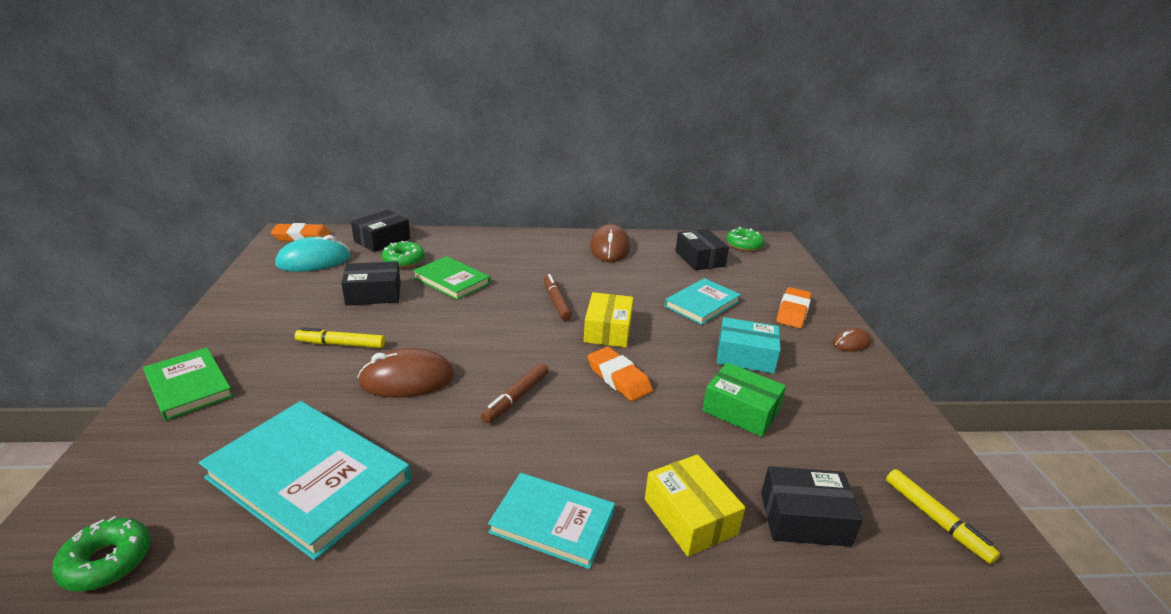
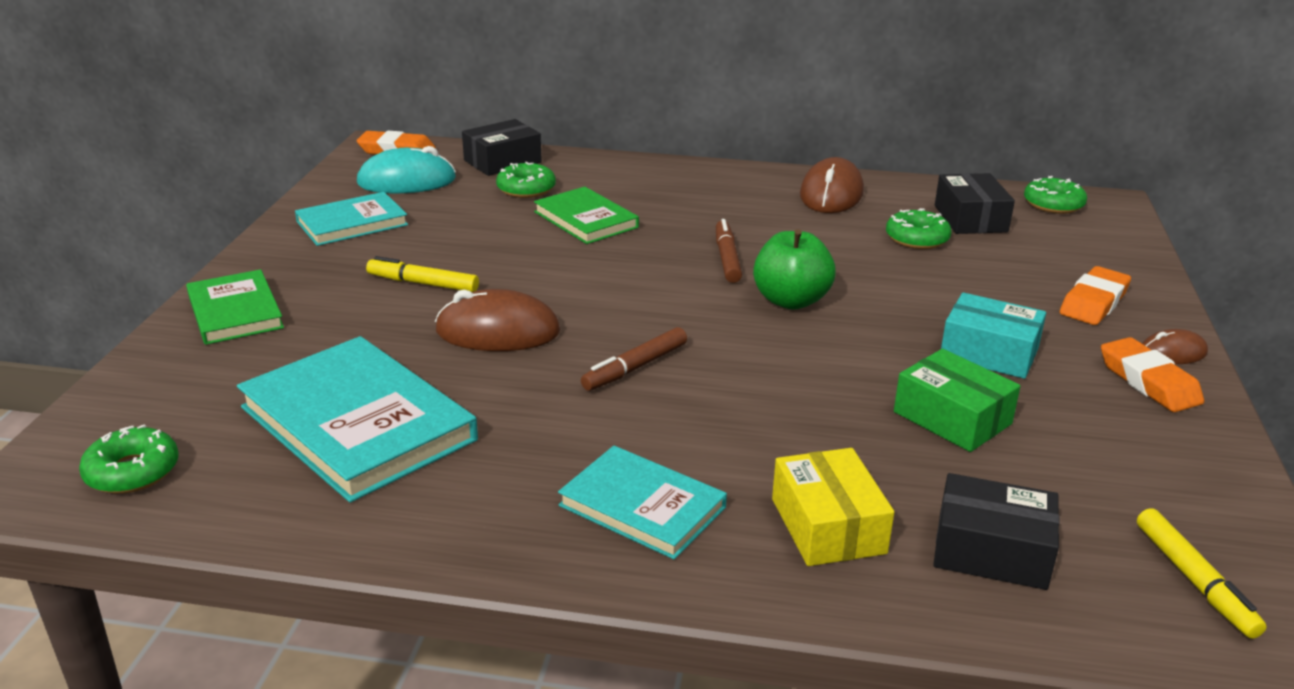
camera: 15 degrees right, 0 degrees up
(373, 294) = (476, 228): black box -> none
(608, 330) = (791, 301): yellow box -> green apple
(618, 378) = (785, 360): orange eraser -> orange eraser (1148, 382)
(672, 276) = (917, 238): none -> green donut
(702, 304) = (949, 280): turquoise book -> turquoise book (352, 223)

